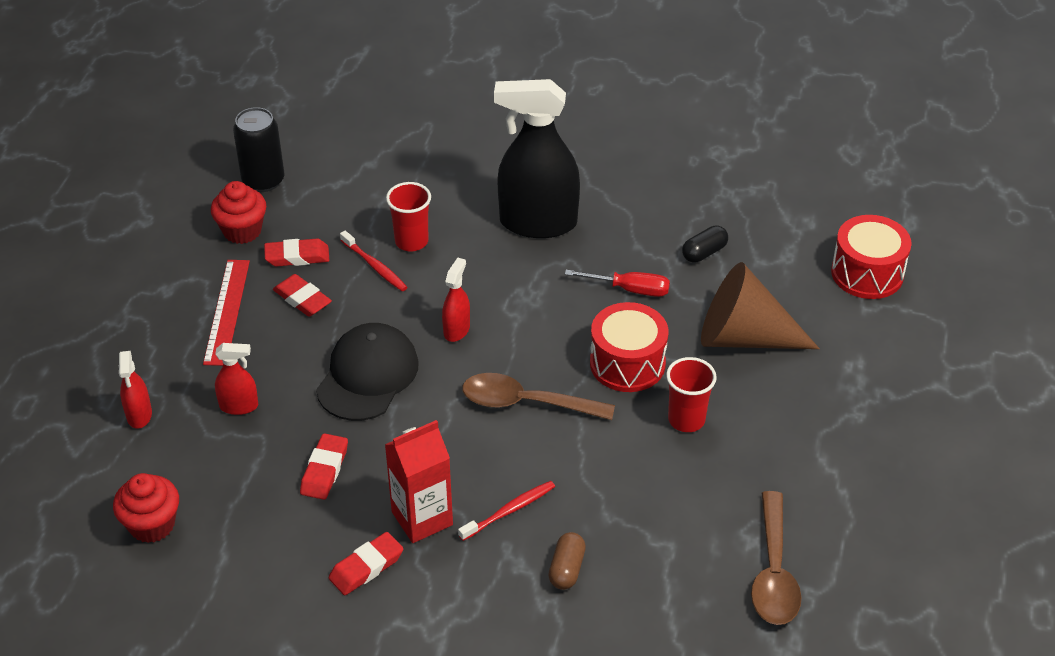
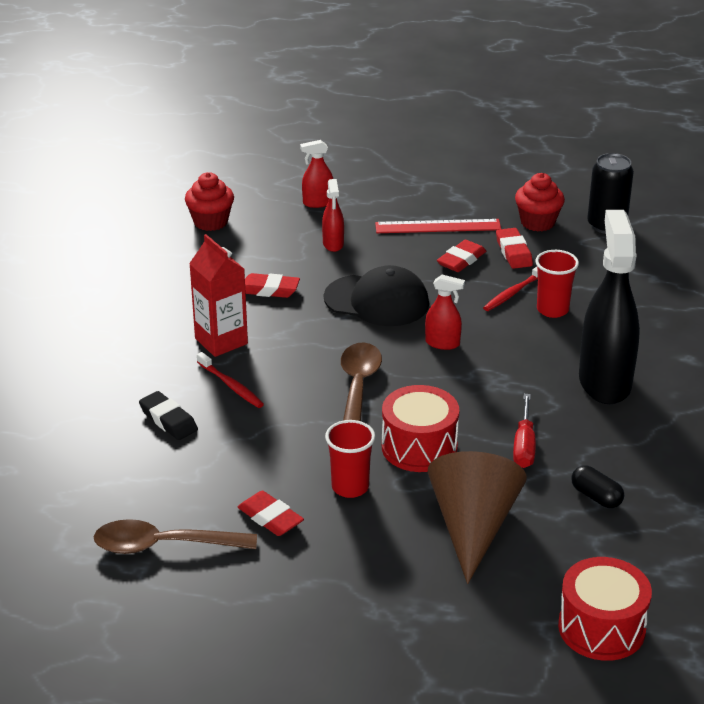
camera: 85 degrees right, 10 degrees down
(366, 567) = (171, 318): red eraser -> red eraser (270, 518)
(567, 569) = (168, 420): brown capsule -> black eraser

